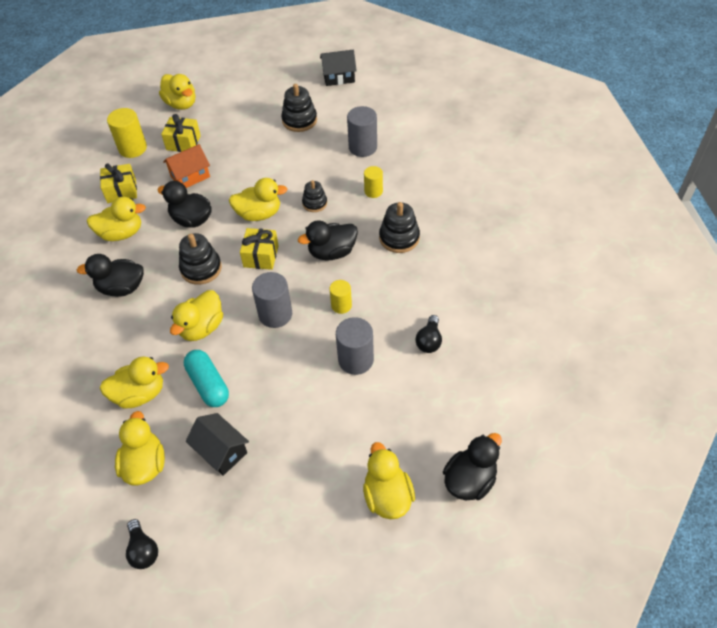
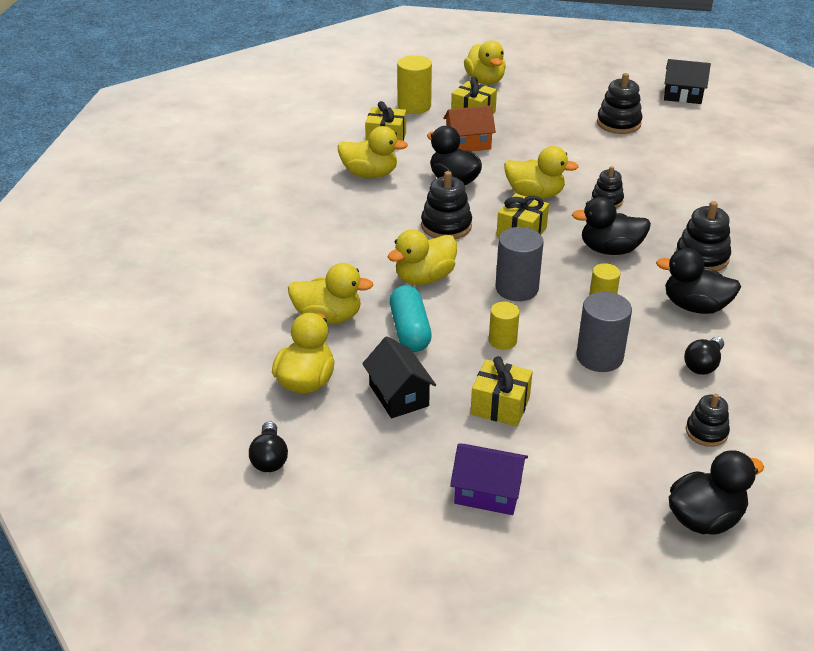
camera: 20 degrees right, 15 degrees down
(121, 288) = (349, 220): black duck -> black duck (695, 306)
(299, 432) = (500, 405): none -> yellow gift
(316, 517) = (488, 492): none -> purple house
(362, 147) = (688, 164): grey cylinder -> none
(373, 191) = (685, 206): yellow cylinder -> yellow cylinder (502, 341)
(387, 496) = (587, 500): yellow duck -> none
(449, 402) = (706, 432): none -> black stacking toy

